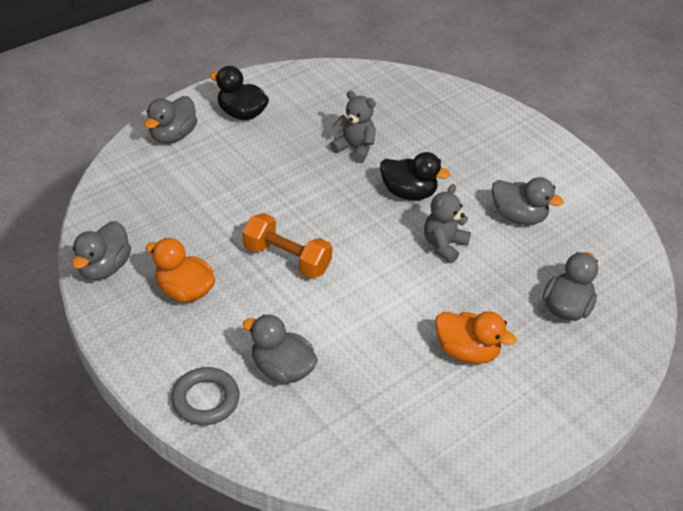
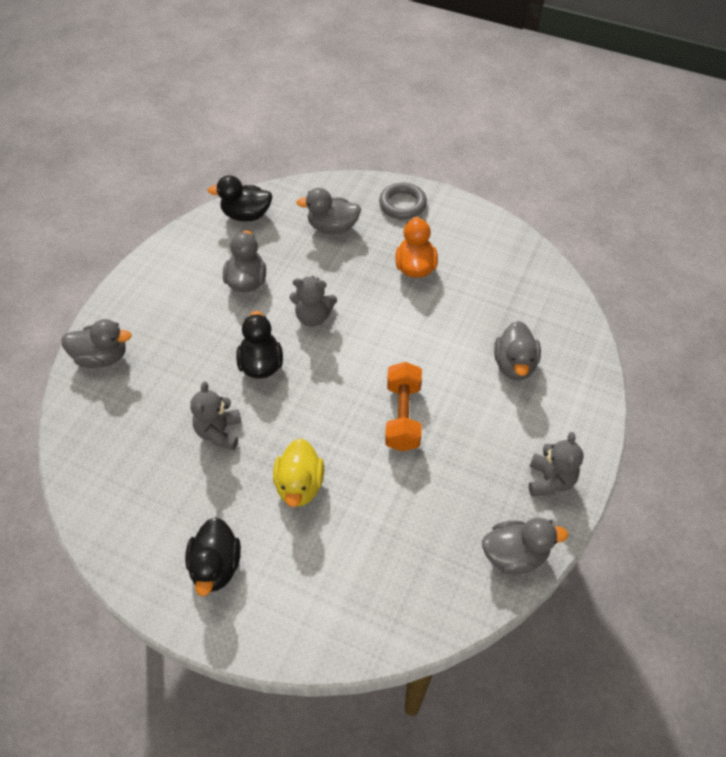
camera: 115 degrees left, 10 degrees up
(143, 326) = (550, 480): none -> grey teddy bear
(173, 136) = (293, 616): grey duck -> grey duck (102, 357)
(184, 291) = (492, 472): orange duck -> none
(205, 399) = (577, 397): grey ring -> grey ring (402, 204)
(271, 173) = (299, 485): none -> yellow duck
(618, 247) = (246, 215): none -> black duck

